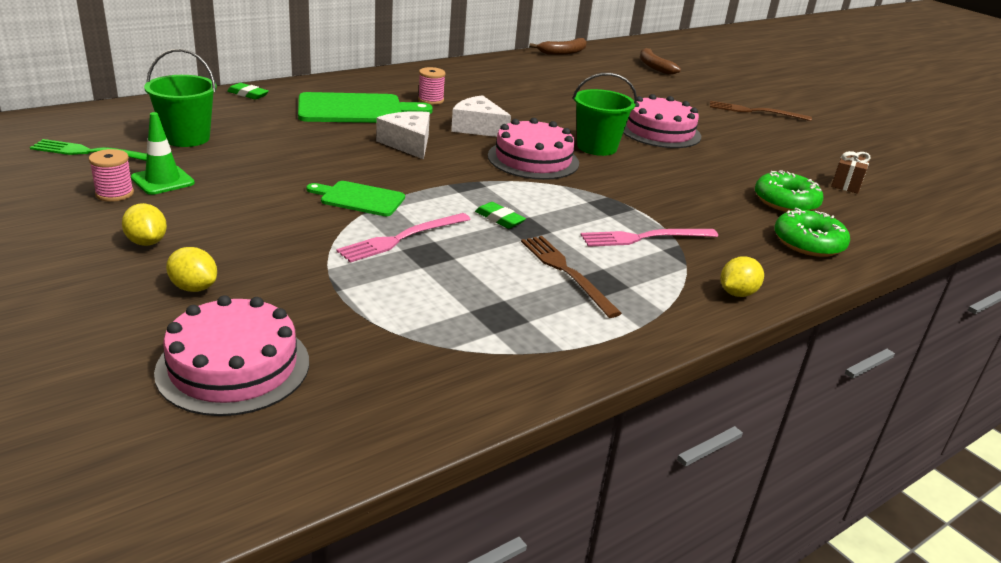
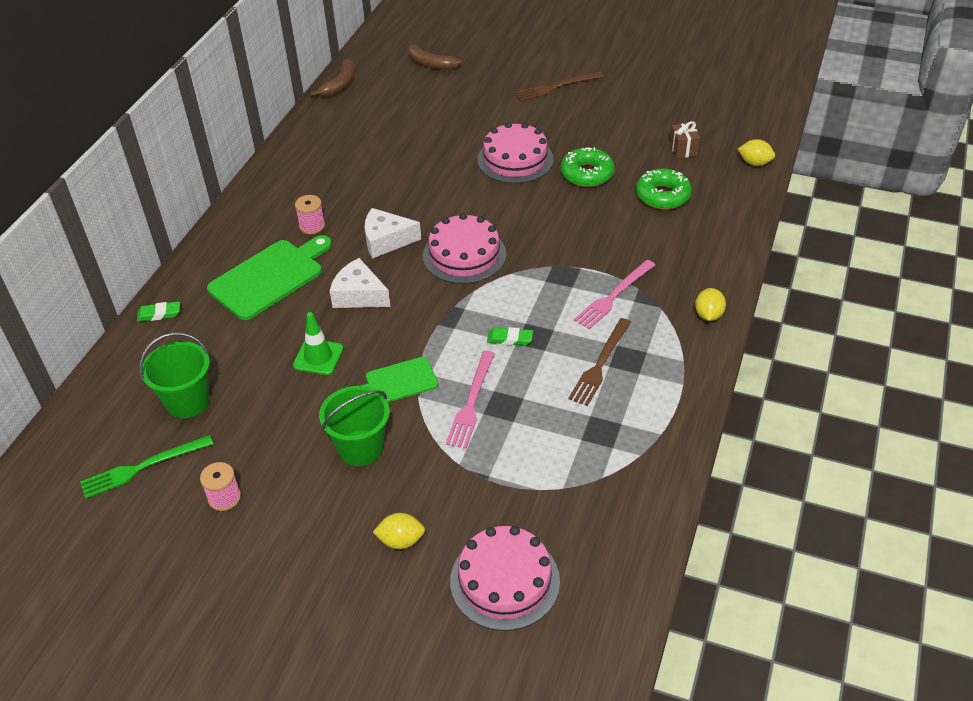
camera: 30 degrees left, 15 degrees up
(147, 242) = (315, 525): yellow lemon -> yellow lemon (754, 163)
(163, 180) = (238, 460): green traffic cone -> green traffic cone (318, 357)
(566, 272) = (600, 364): brown fork -> brown fork turned 90 degrees counterclockwise
(596, 147) = (492, 210): green bucket -> green bucket (360, 448)
(808, 243) = (708, 234): green donut -> green donut (587, 174)

